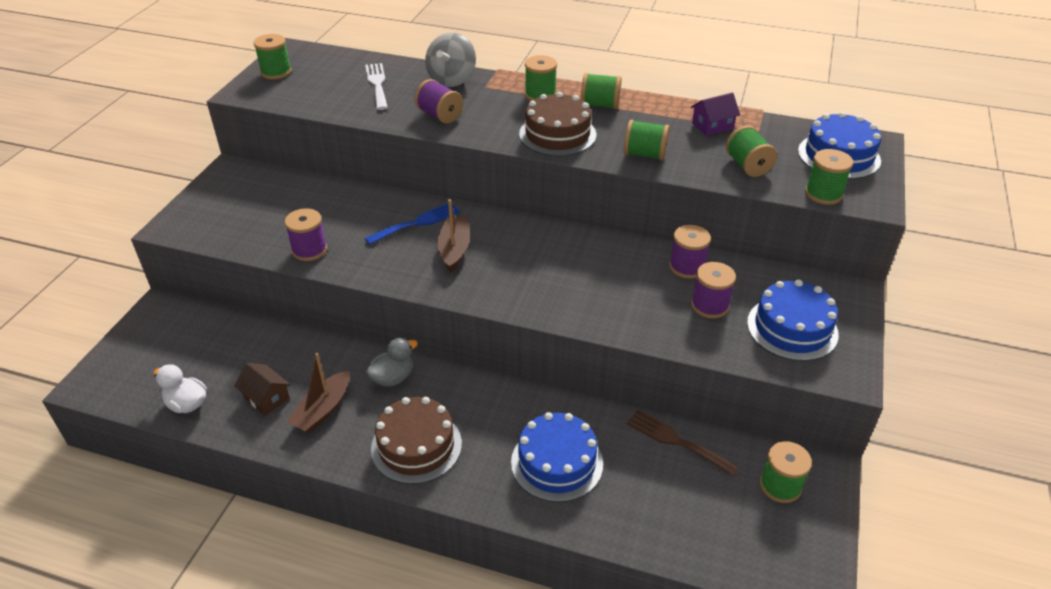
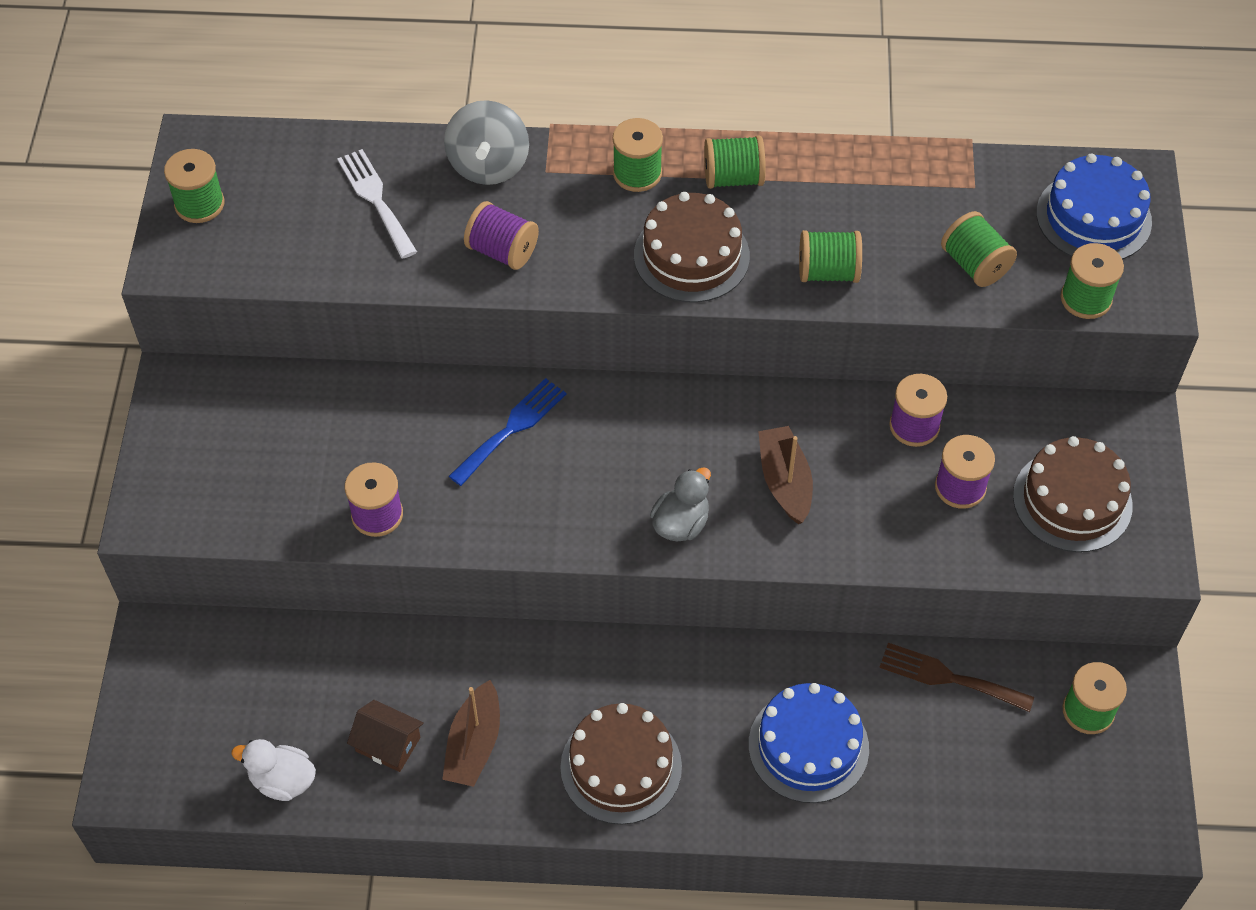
camera: 15 degrees left, 15 degrees up
(393, 378) = (547, 671): grey duck -> grey duck (681, 523)
(454, 250) = (585, 467): brown boat -> brown boat (785, 482)
(712, 126) = (907, 190): purple house -> none
(792, 328) = (1072, 500): blue cake -> brown cake

